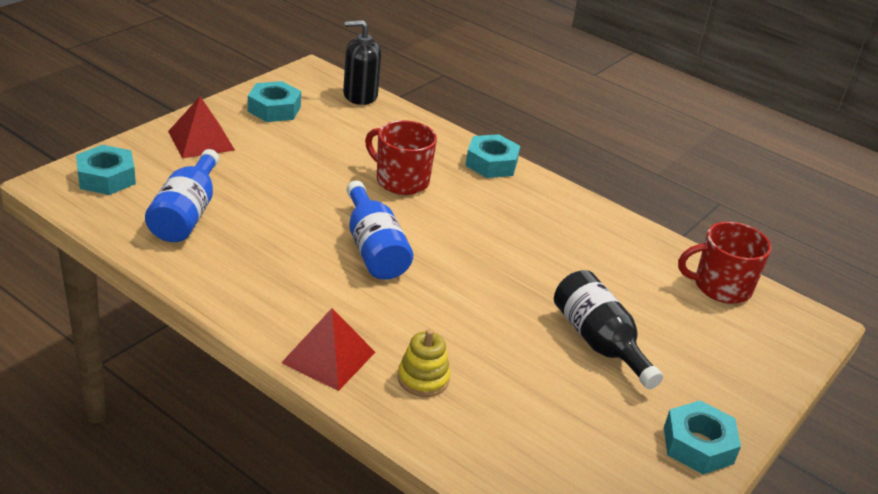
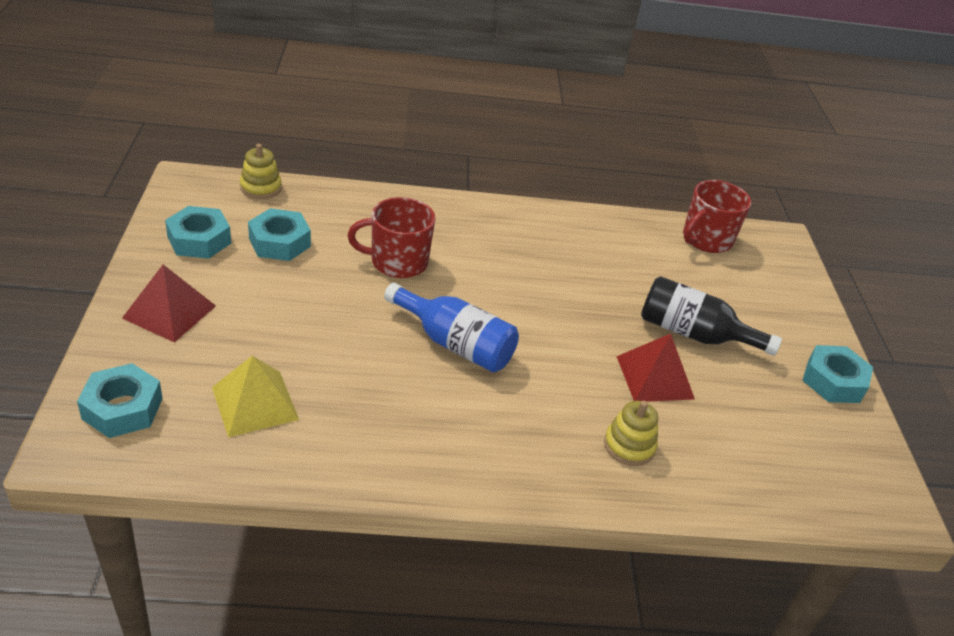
camera: 40 degrees left, 5 degrees up
(186, 214) = (255, 403): blue bottle -> yellow pyramid
(328, 357) = (544, 474): red pyramid -> red pyramid (654, 377)
(360, 95) = (261, 188): black soap dispenser -> yellow stacking toy
(491, 163) = (445, 208): turquoise nut -> turquoise nut (279, 242)

